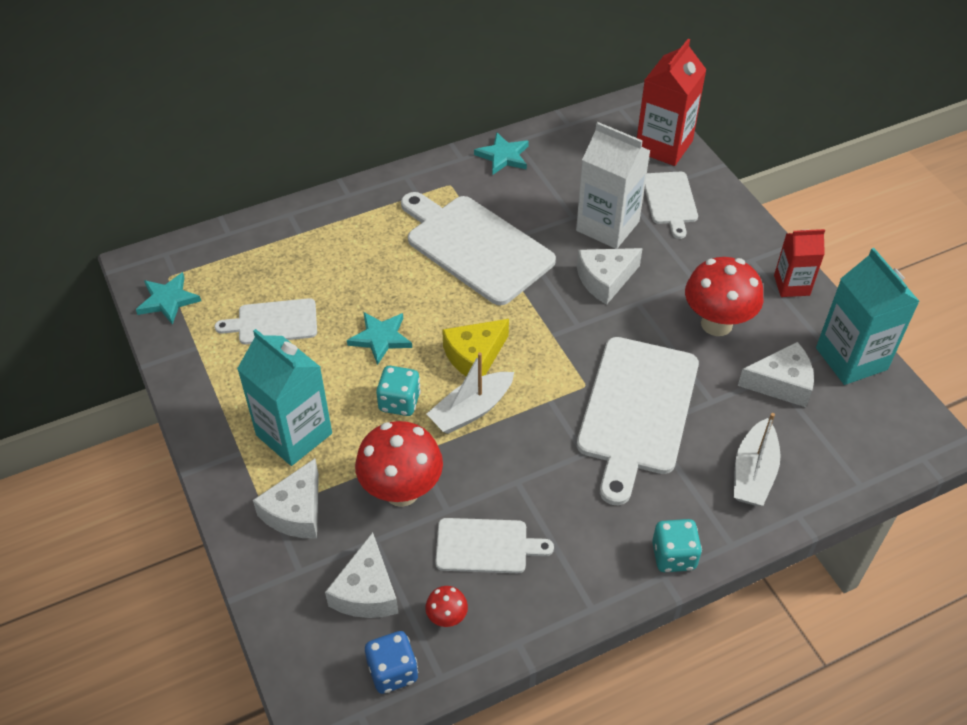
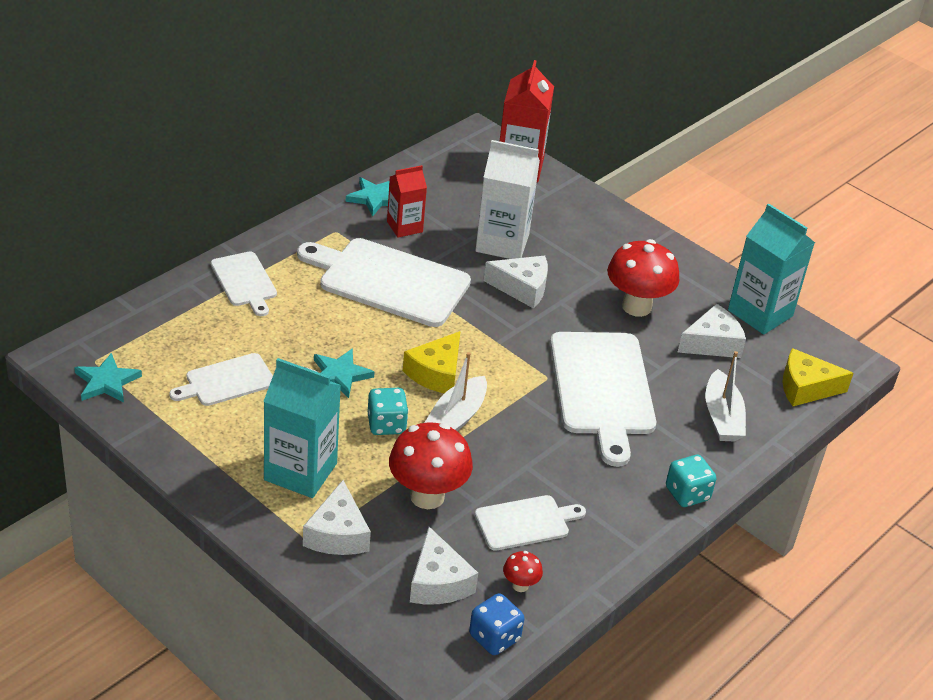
camera: 25 degrees left, 10 degrees down
(605, 280) = (522, 288): white cheese -> white cheese turned 120 degrees counterclockwise
(670, 201) = (548, 212): white cutting board -> white cutting board (244, 281)
(791, 285) = (685, 264): red carton -> red carton (404, 227)
(865, 459) = (805, 388): none -> yellow cheese

